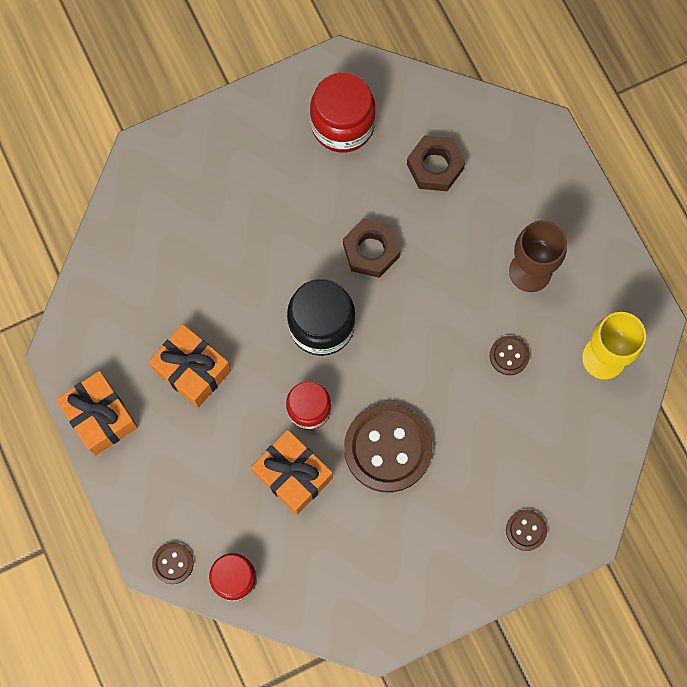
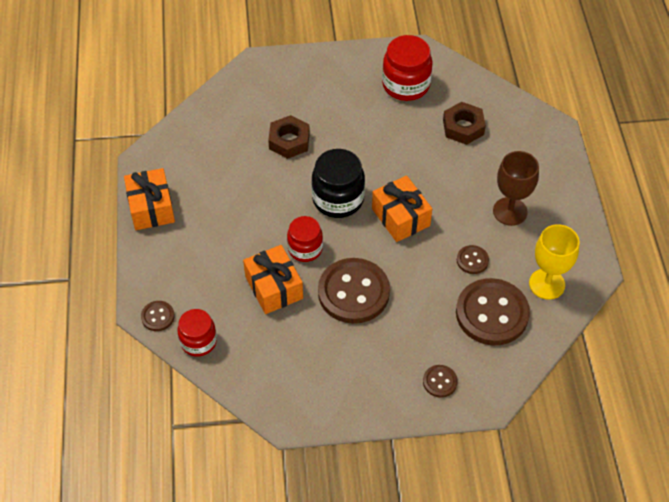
camera: 20 degrees right, 20 degrees down
(192, 370) = (231, 199): orange gift -> orange gift (400, 217)
(371, 251) = (394, 164): brown nut -> brown nut (289, 141)
(554, 420) = (492, 313): none -> brown button

